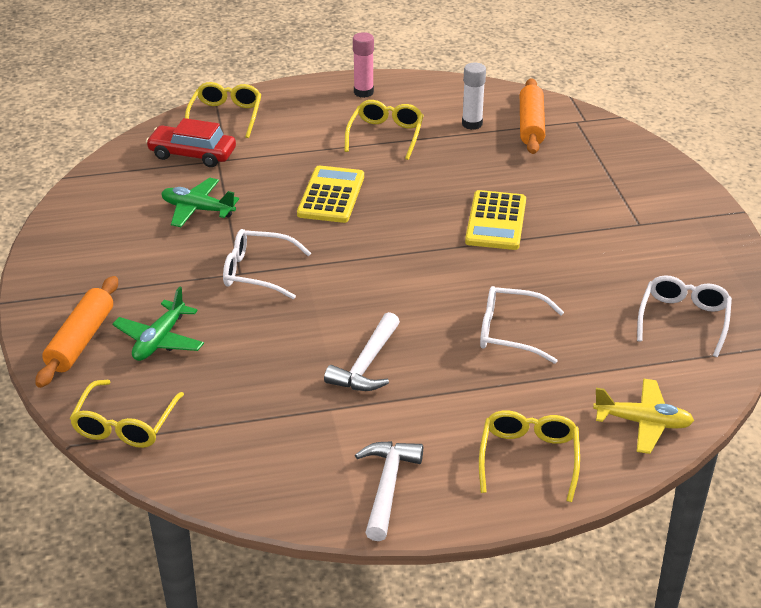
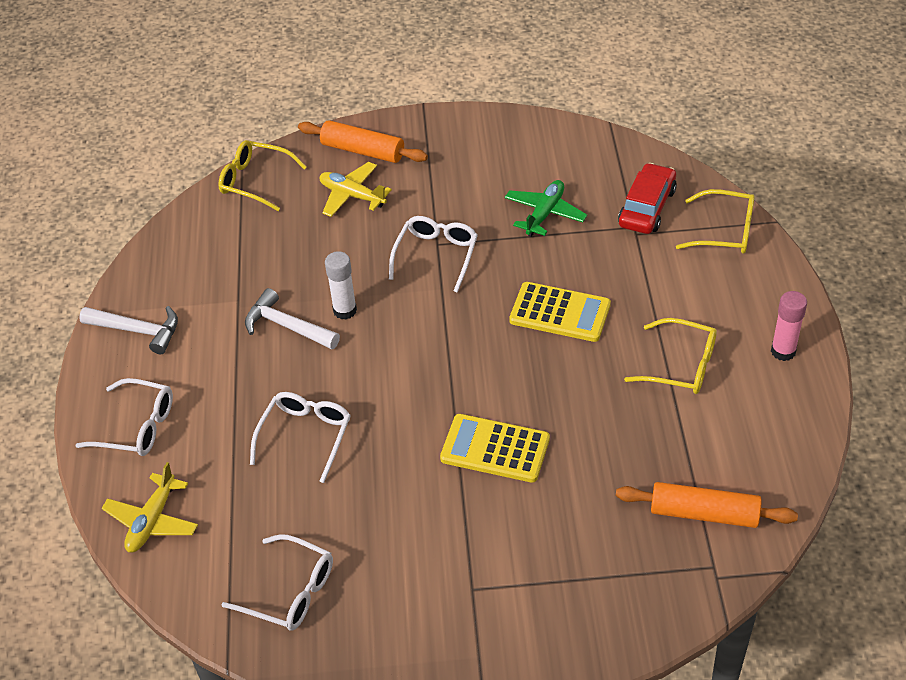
camera: 100 degrees right, 10 degrees up
(159, 340) = (352, 195): green plane -> yellow plane
(472, 124) = (707, 451): white glue stick -> white glue stick (345, 310)
(528, 458) = (137, 427): yellow glasses -> white glasses

